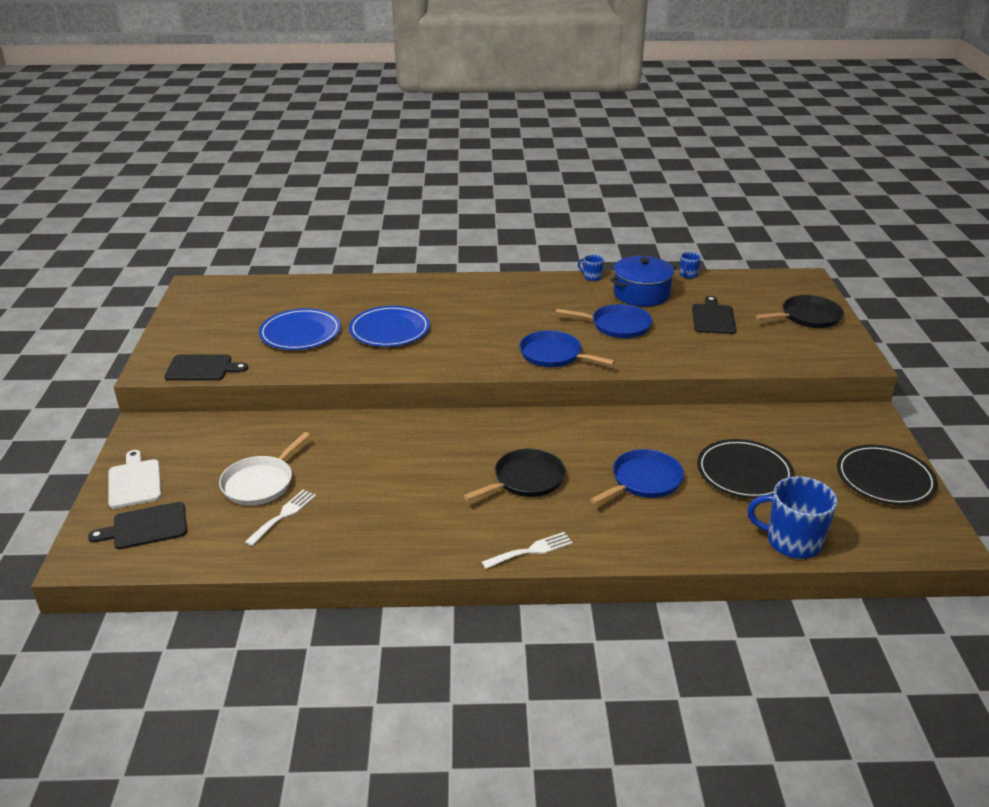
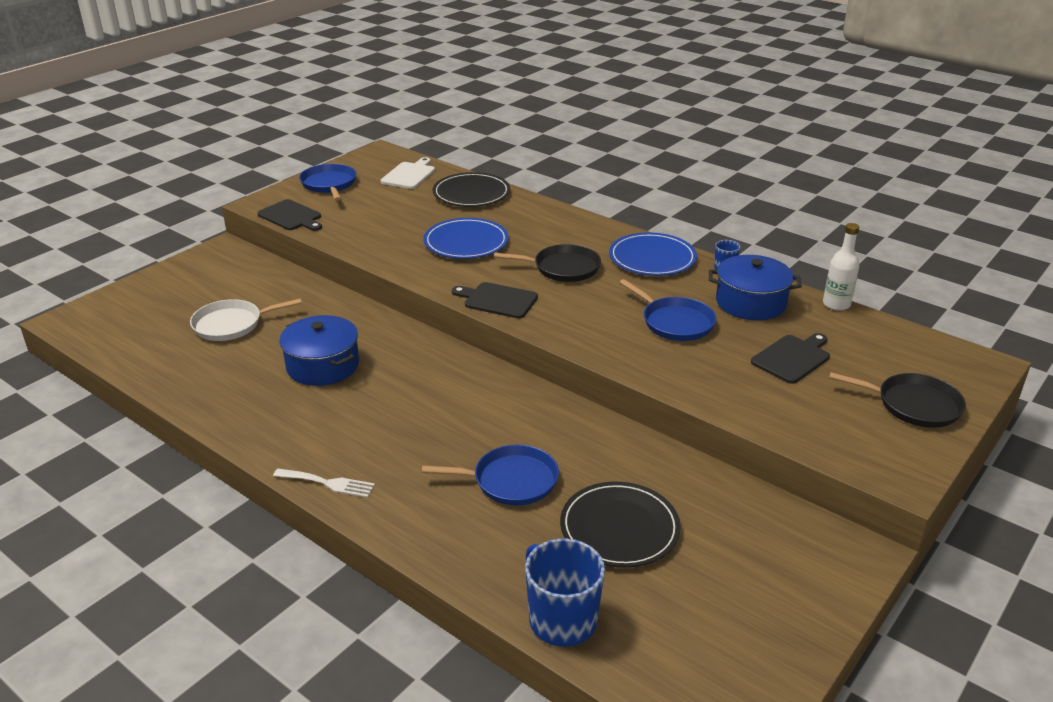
camera: 40 degrees right, 0 degrees up
(134, 482) = (164, 284): white cutting board -> white cutting board (409, 175)
(146, 527) = (125, 319): black cutting board -> black cutting board (498, 300)
(283, 515) = (210, 356): white fork -> none
(300, 333) = (396, 217): blue plate -> blue plate (652, 258)
(392, 475) = (322, 365): none -> blue pot
(525, 480) = (413, 424): black pan -> black pan (563, 268)
(554, 355) = (569, 322): blue pan -> blue pan (329, 184)
(688, 275) = (836, 304): blue mug -> white bottle
(885, 478) = (769, 624): black plate -> black plate (471, 193)

